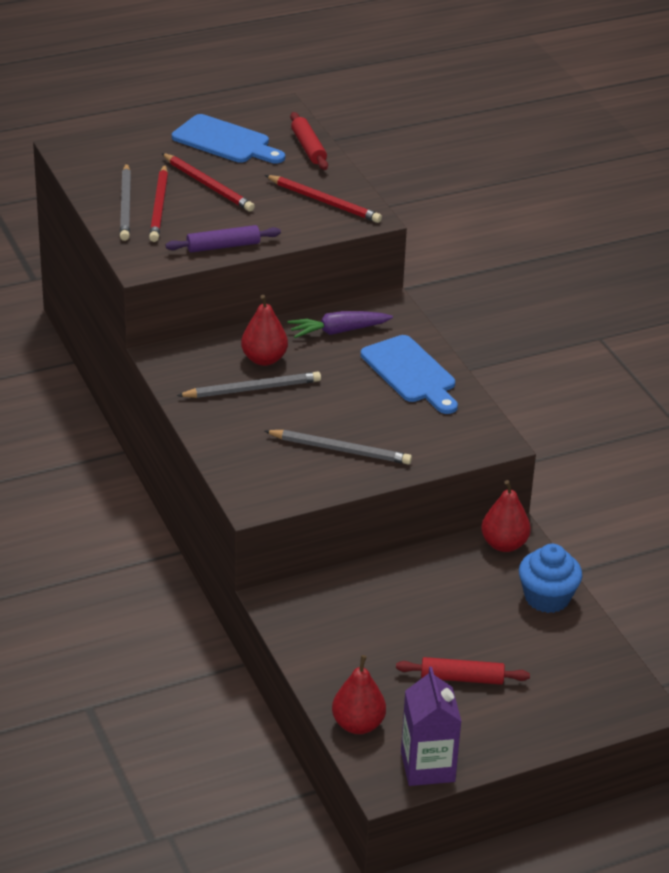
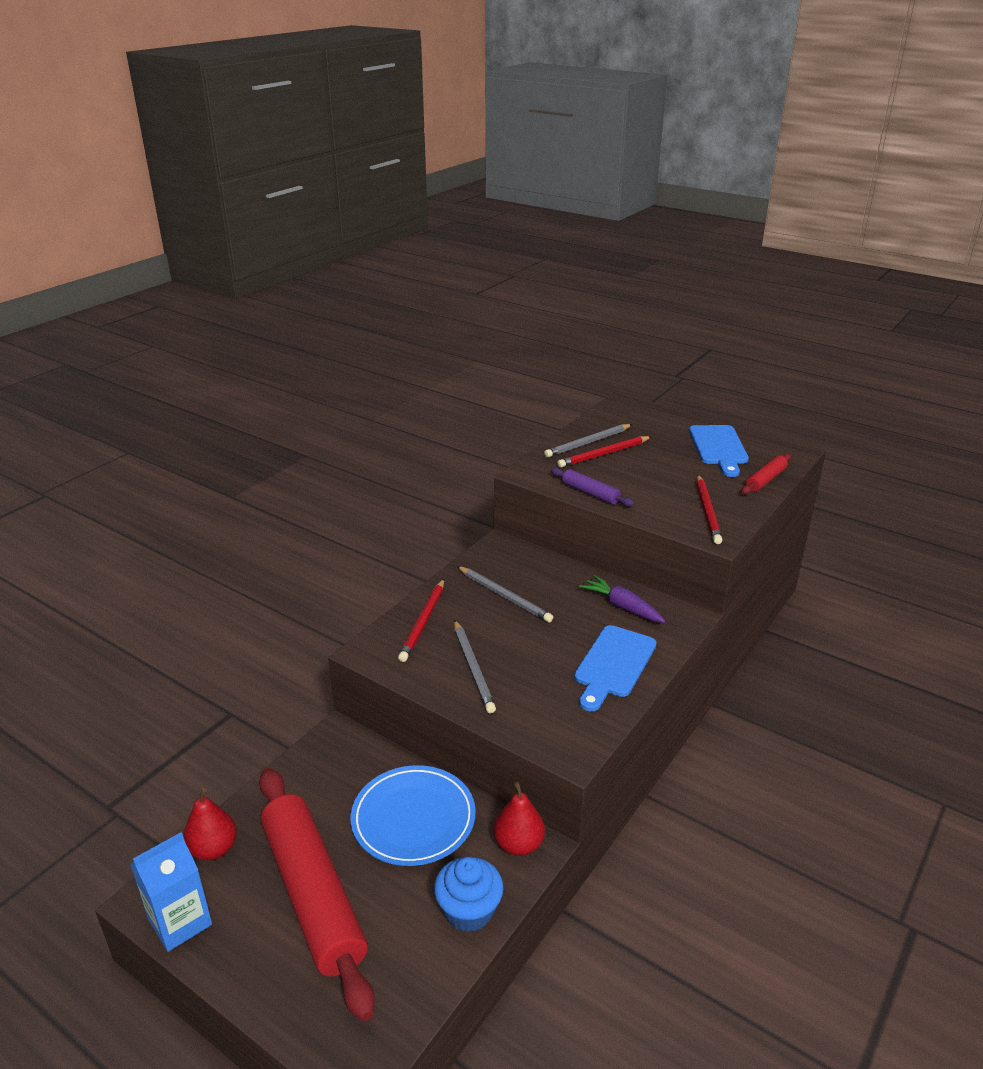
camera: 60 degrees right, 5 degrees down
(208, 185) = (656, 461): red pencil -> red pencil (423, 622)
(264, 359) = (546, 587): red pear -> none
(426, 591) = (413, 819): none -> blue plate
(427, 767) = (180, 922): purple carton -> blue carton
(462, 678) = (313, 894): red rolling pin -> red rolling pin, size x2.30

